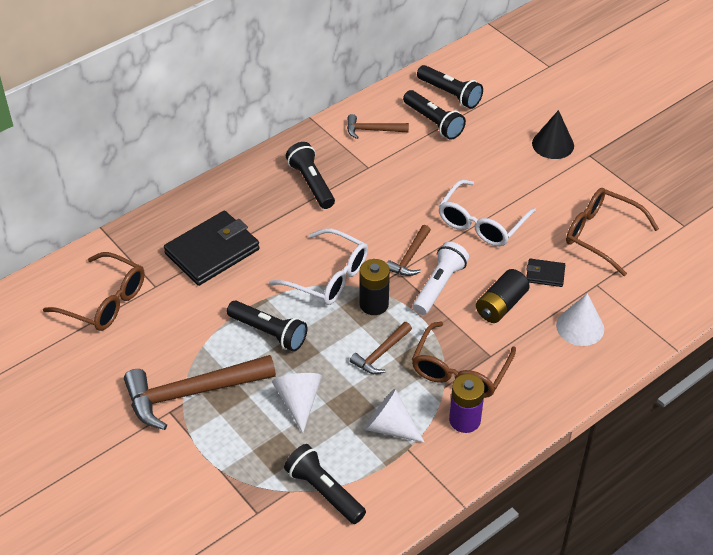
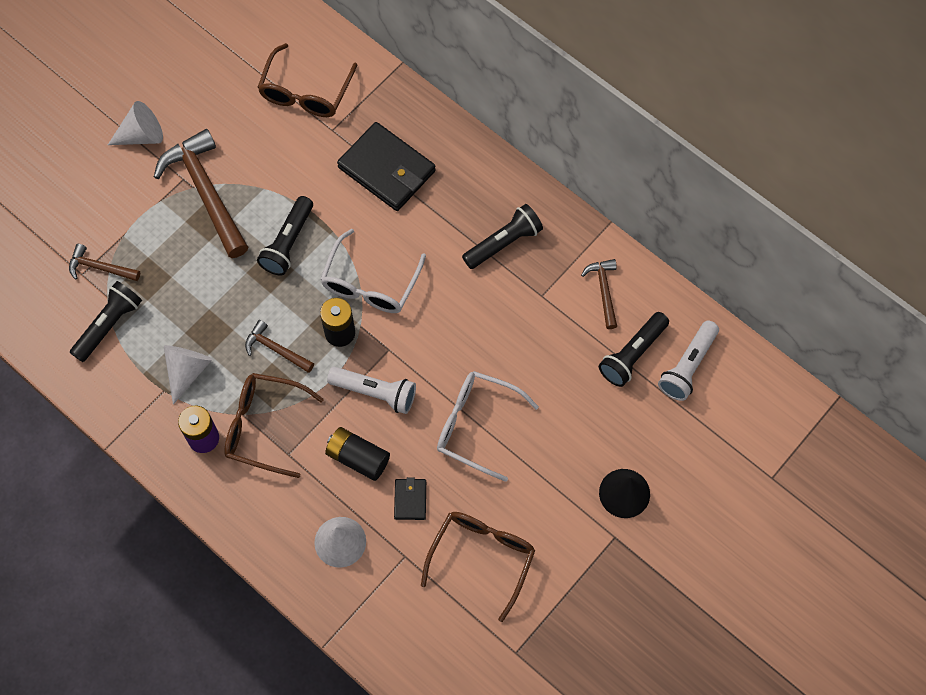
camera: 80 degrees right, 20 degrees up
(299, 402) = (207, 285): white cone -> white cone (141, 135)
(409, 257) = (411, 358): brown hammer -> brown hammer (100, 267)
(450, 94) = (687, 366): black flashlight -> white flashlight

